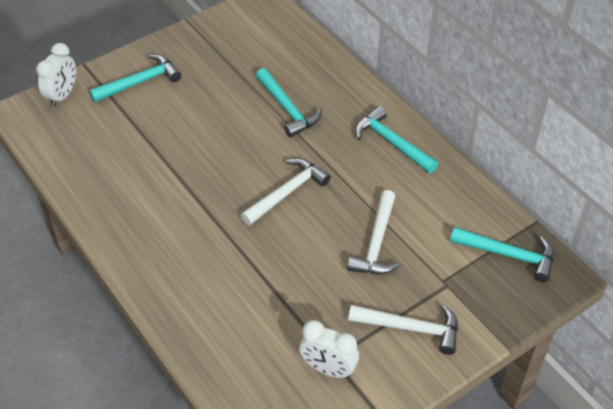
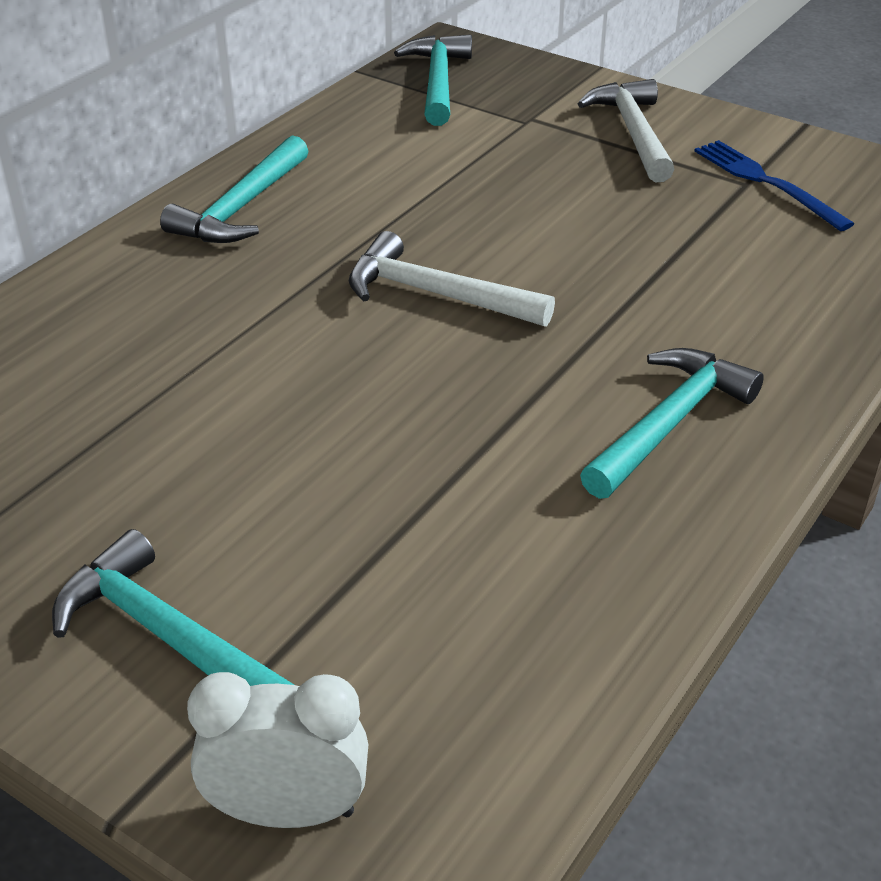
camera: 110 degrees left, 10 degrees down
(287, 108) = (188, 347): turquoise hammer -> turquoise hammer (668, 424)
(328, 369) = (767, 183): white clock -> blue fork
(377, 243) = (492, 184): white hammer -> none

